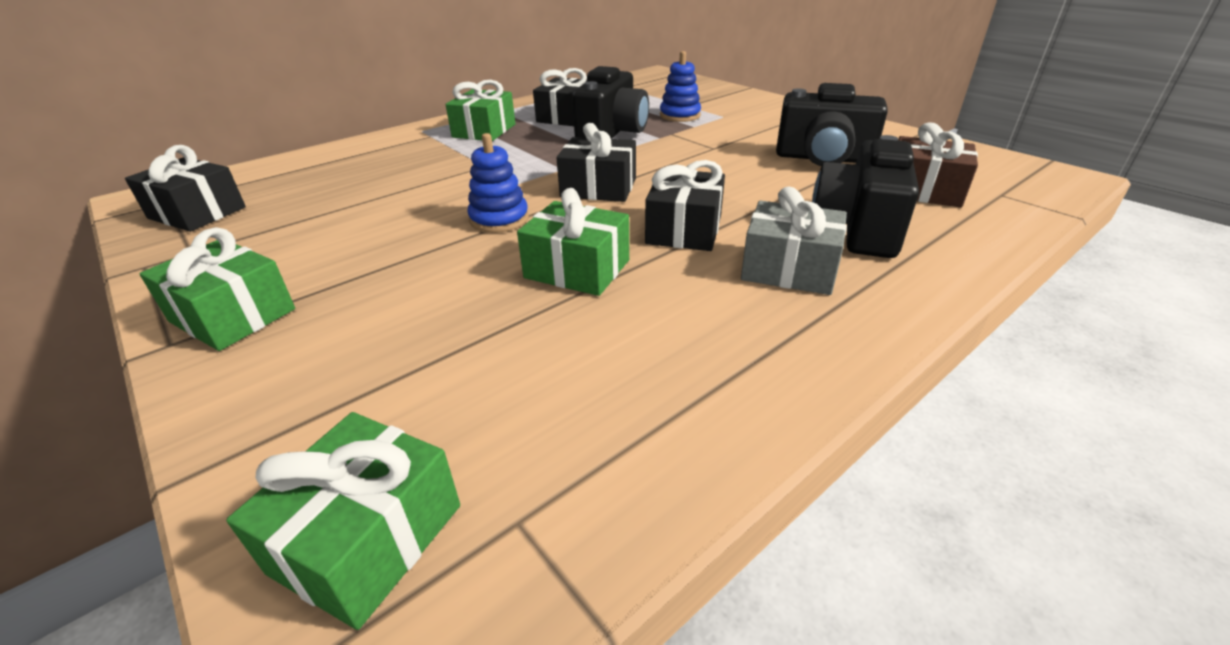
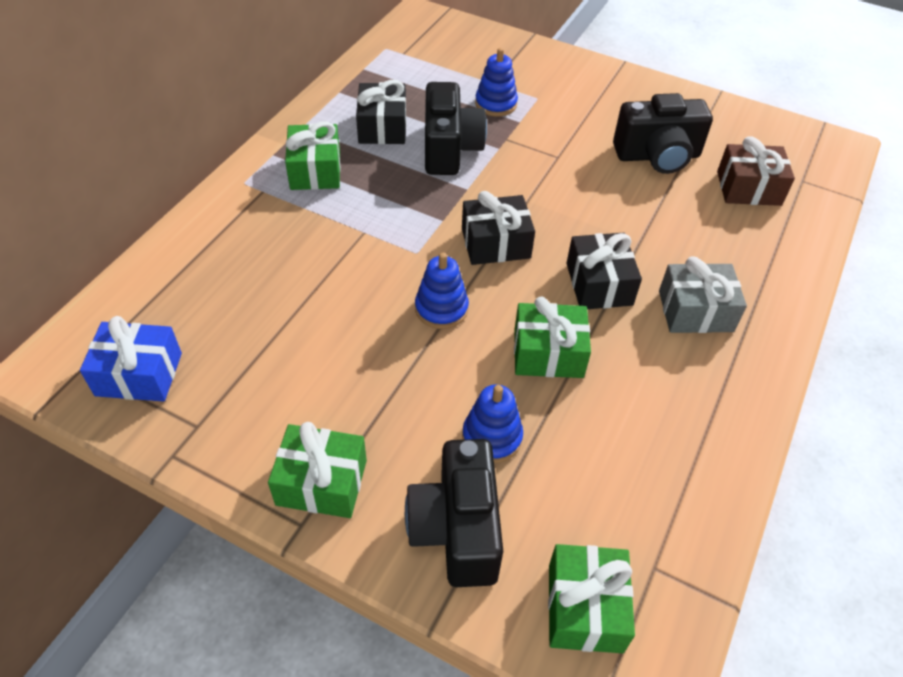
camera: 25 degrees left, 15 degrees up
(197, 213) = (139, 374): black gift -> blue gift
(443, 321) = (492, 437): none -> blue stacking toy
(858, 228) = (721, 250): black camera -> black camera (457, 529)

